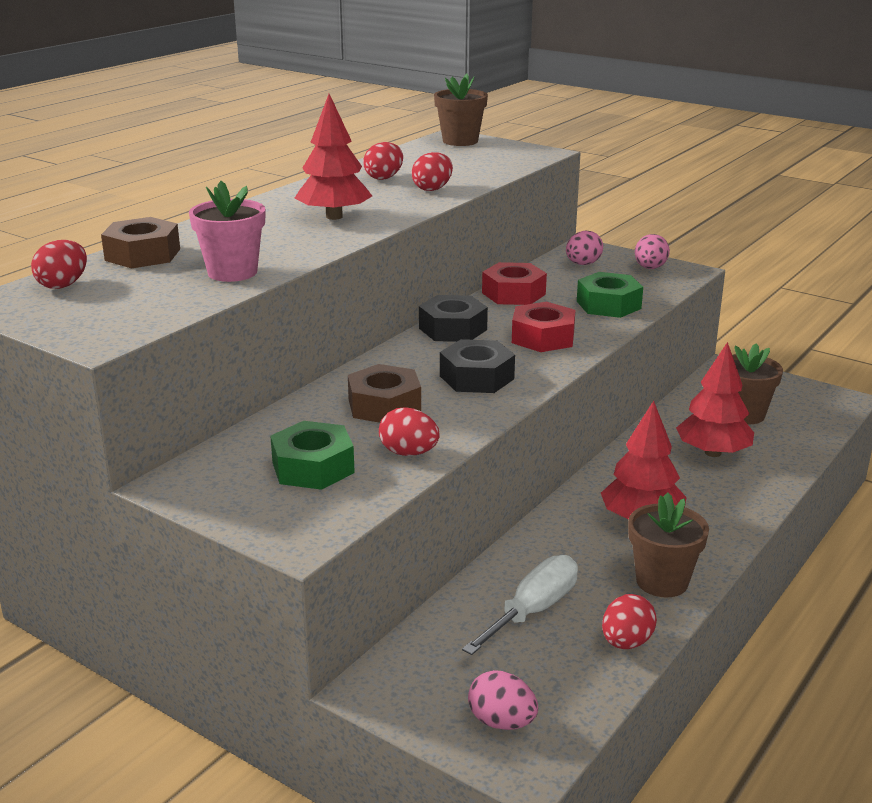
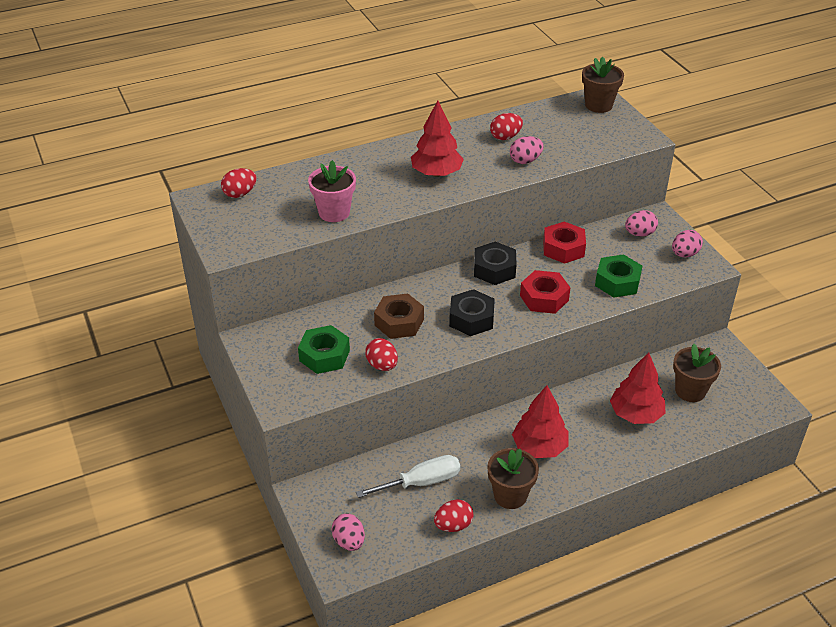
camera: 30 degrees right, 15 degrees up
(142, 255) = (299, 178): brown nut -> none
(432, 189) = (525, 161): red egg -> pink egg

